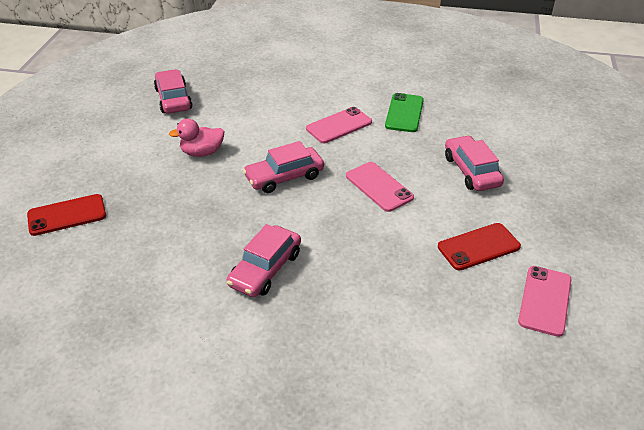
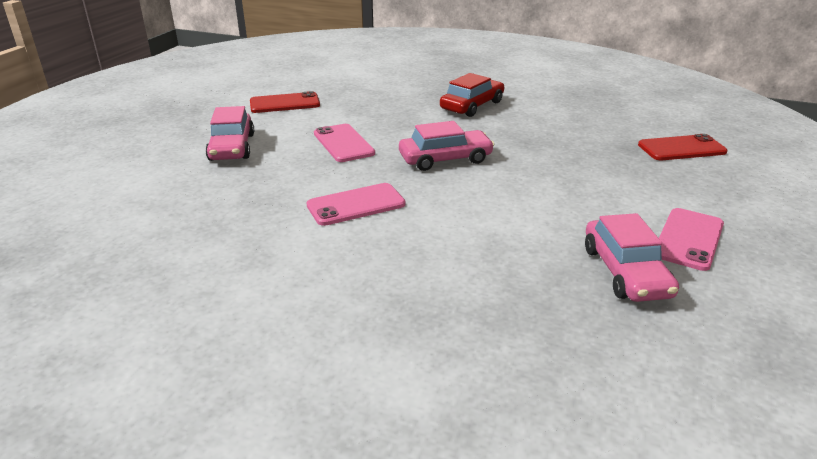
camera: 170 degrees left, 10 degrees down
(202, 152) = (550, 190): pink duck -> none
(265, 269) = (472, 106): pink car -> red car
(404, 113) = (250, 212): green phone -> none
(545, 300) = (265, 80): pink phone -> pink phone (689, 239)

